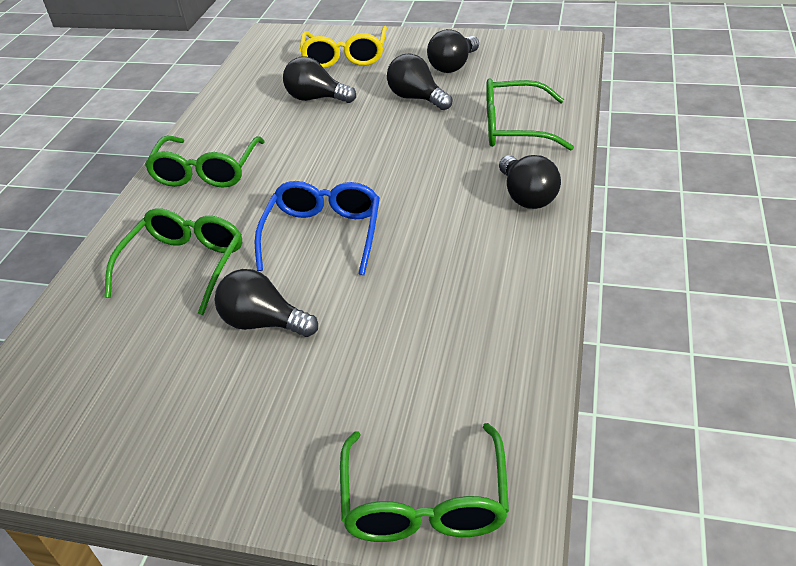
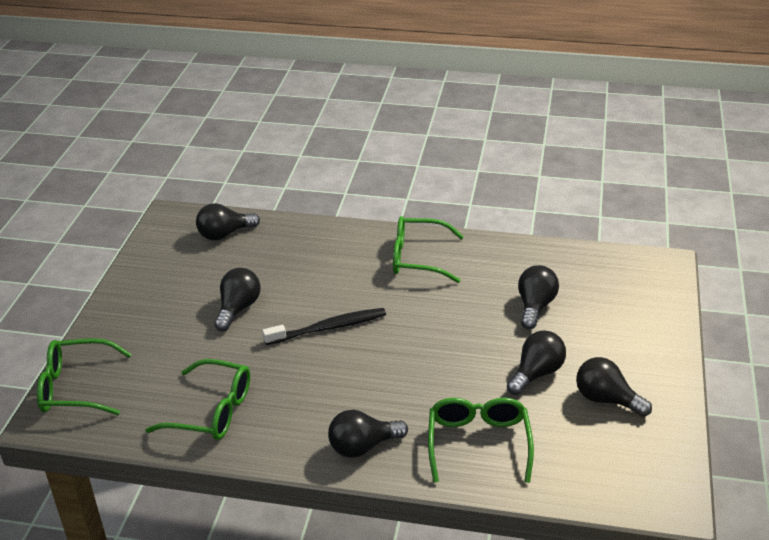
camera: 85 degrees right, 5 degrees down
(66, 360) = (224, 234): none -> black light bulb
(185, 265) = (304, 265): green glasses -> green glasses (212, 411)
(323, 234) = (328, 328): blue glasses -> black toothbrush
(345, 57) = (620, 319): yellow glasses -> none

